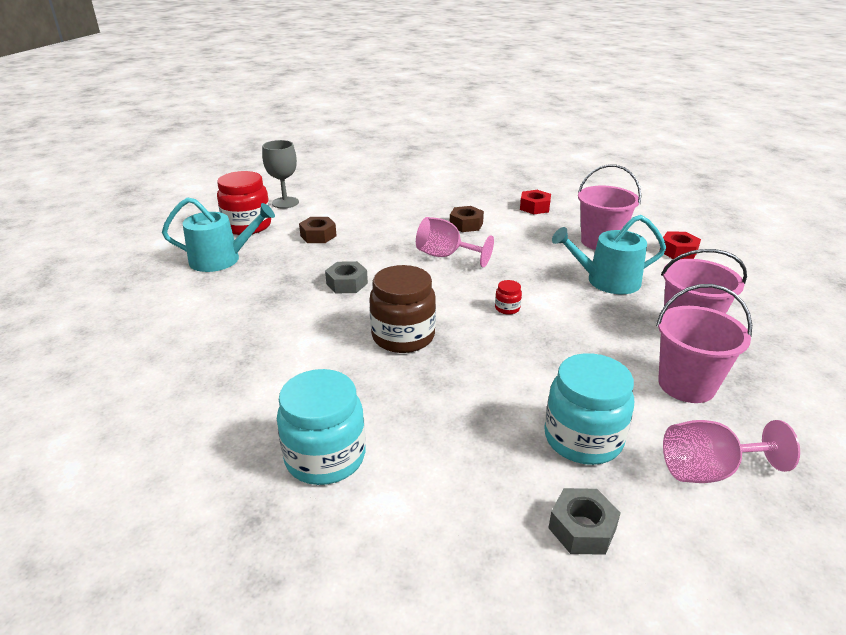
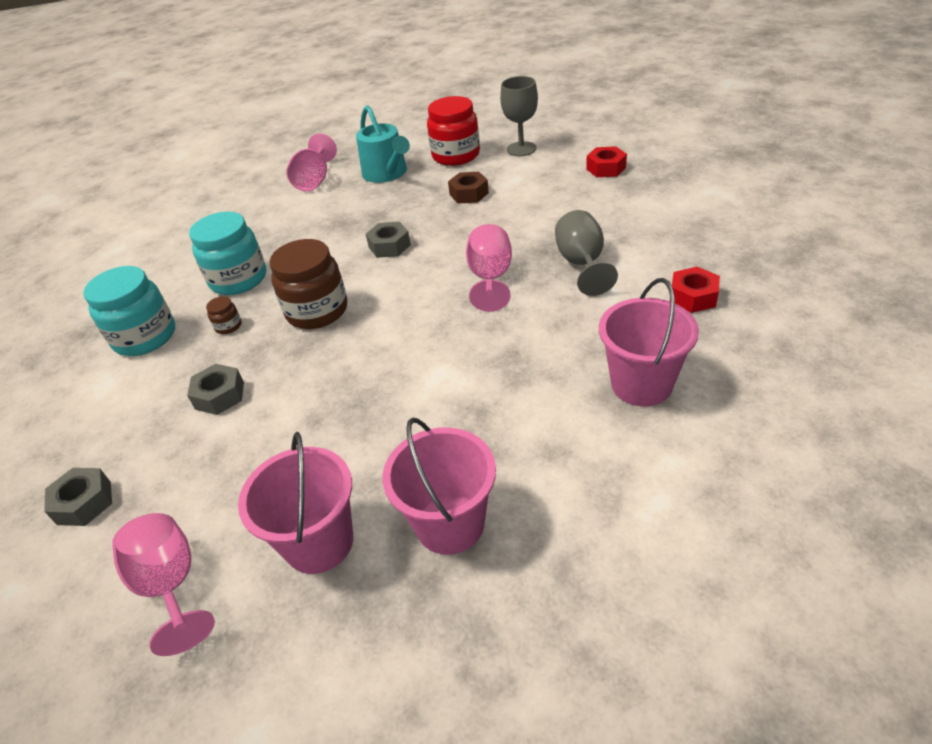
camera: 70 degrees right, 10 degrees up
(164, 297) = (314, 181): none -> pink goblet
(371, 392) = (228, 326): none -> brown jar
(466, 224) = (582, 264): brown nut -> grey goblet
(479, 412) = (220, 395): none -> grey nut
(507, 308) = (406, 356): red jar -> none
(583, 439) = (199, 474): turquoise jar -> turquoise jar (238, 279)
(606, 281) = (527, 418): turquoise watering can -> none
(678, 251) = (687, 474): red nut -> red nut (606, 168)

